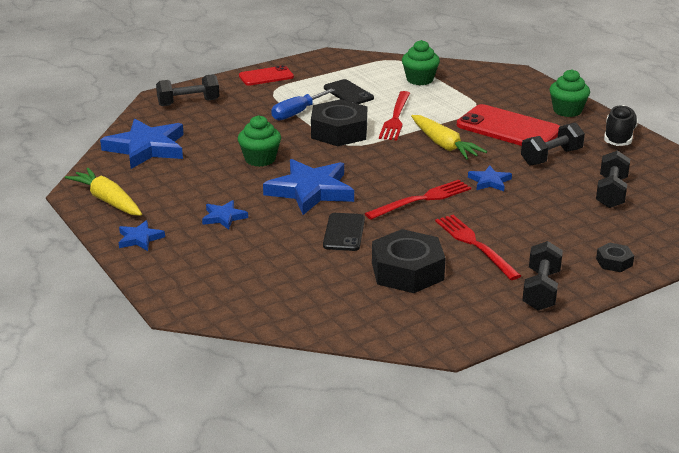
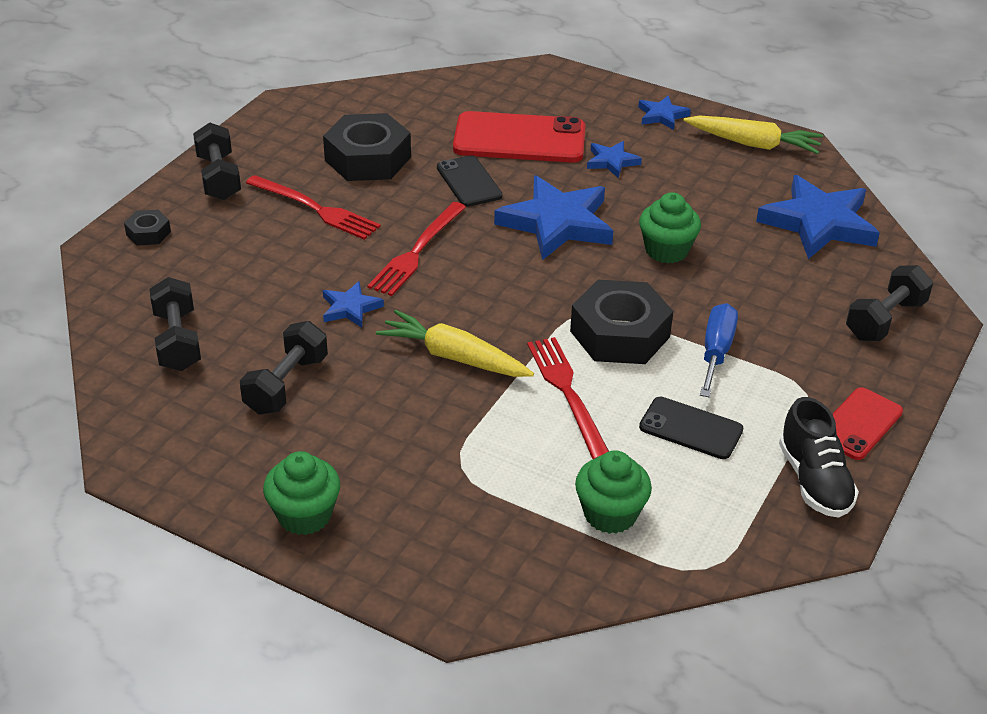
camera: 150 degrees right, 10 degrees up
(508, 128) = (381, 430): red phone -> red phone (519, 139)
(619, 137) = (194, 470): black shoe -> black shoe (814, 481)

